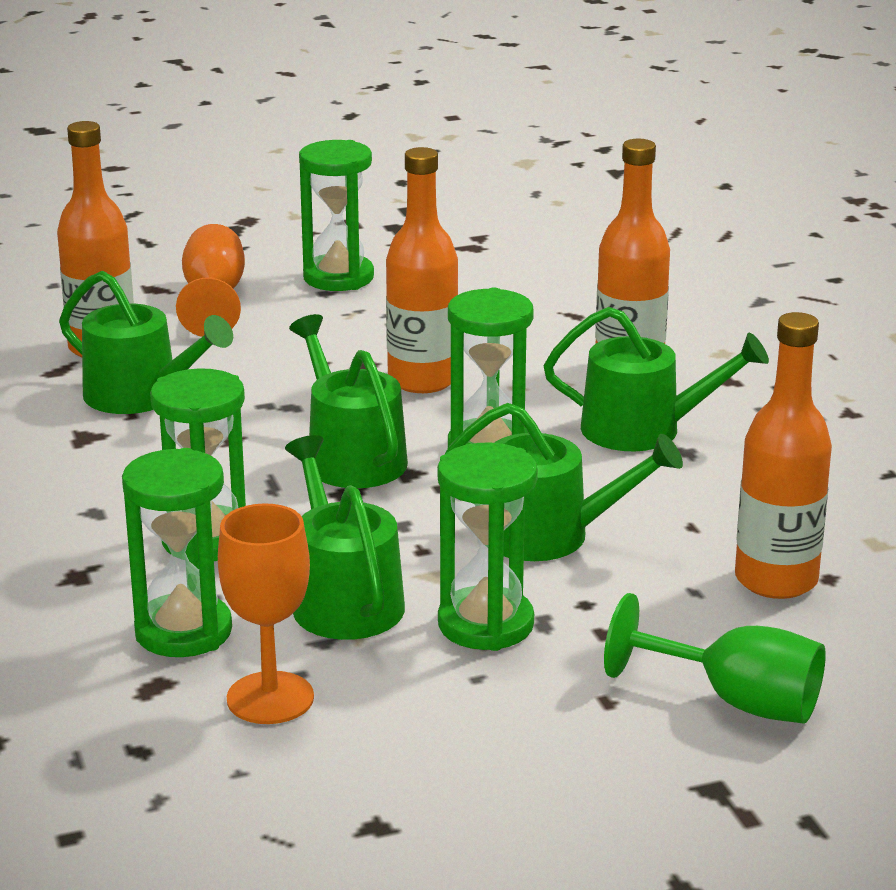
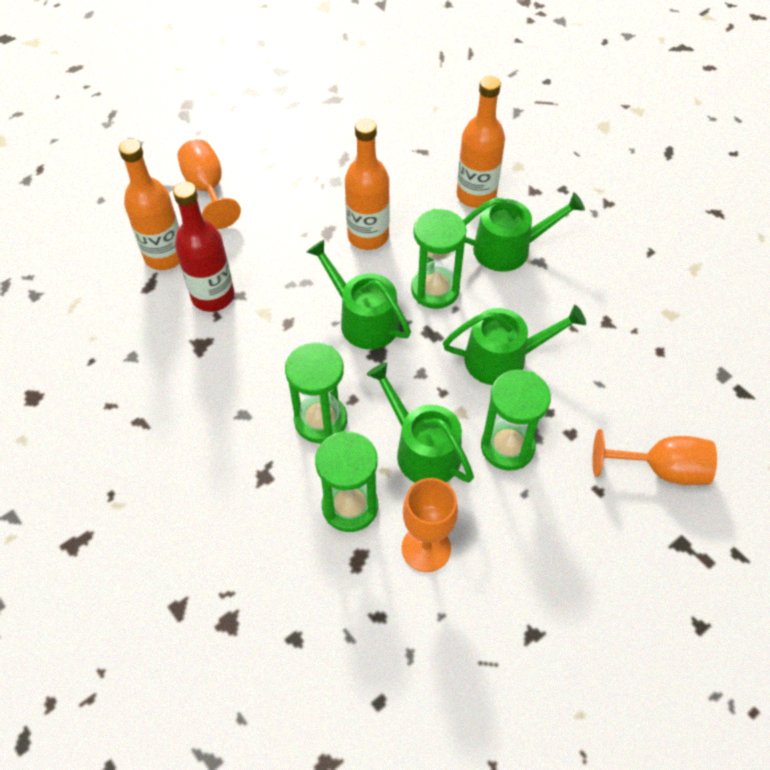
camera: 20 degrees left, 30 degrees up
(141, 396) = (213, 296): green watering can -> red bottle
(338, 277) = (271, 149): green hourglass -> none
(737, 701) = (661, 469): green goblet -> orange goblet
(776, 580) = (635, 361): orange bottle -> none

